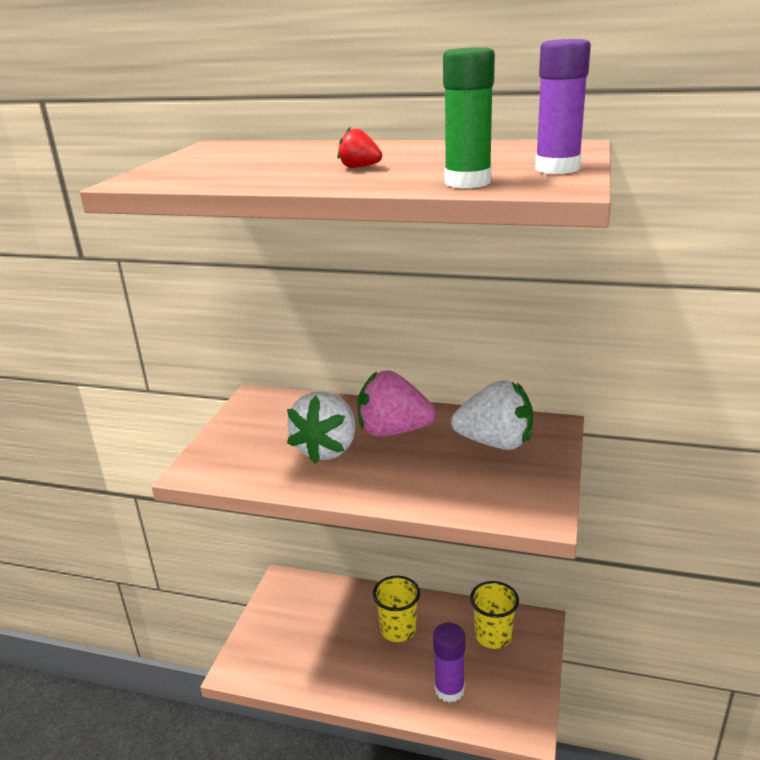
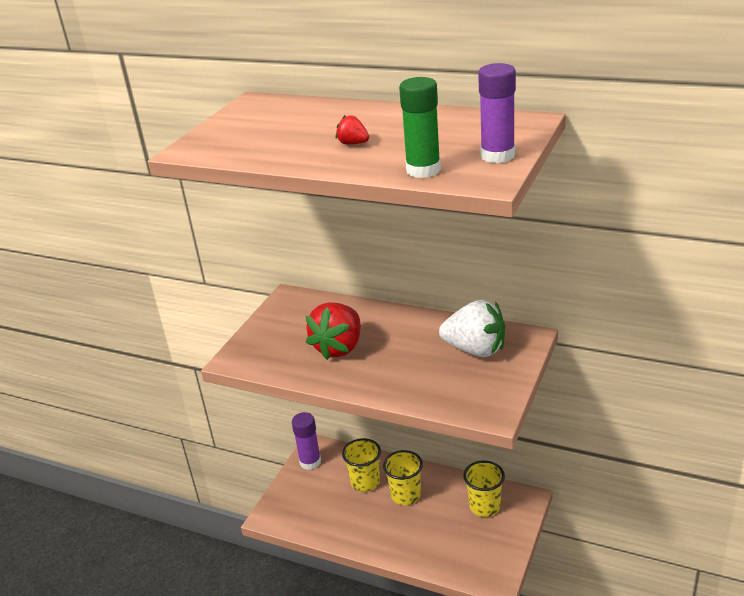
camera: 10 degrees right, 5 degrees up
(327, 449) = (339, 347): white strawberry -> red strawberry
(348, 618) = (365, 482): none -> yellow cup
(393, 431) = (395, 334): pink strawberry -> none
(449, 689) = (439, 545): purple glue stick -> purple glue stick (310, 462)

